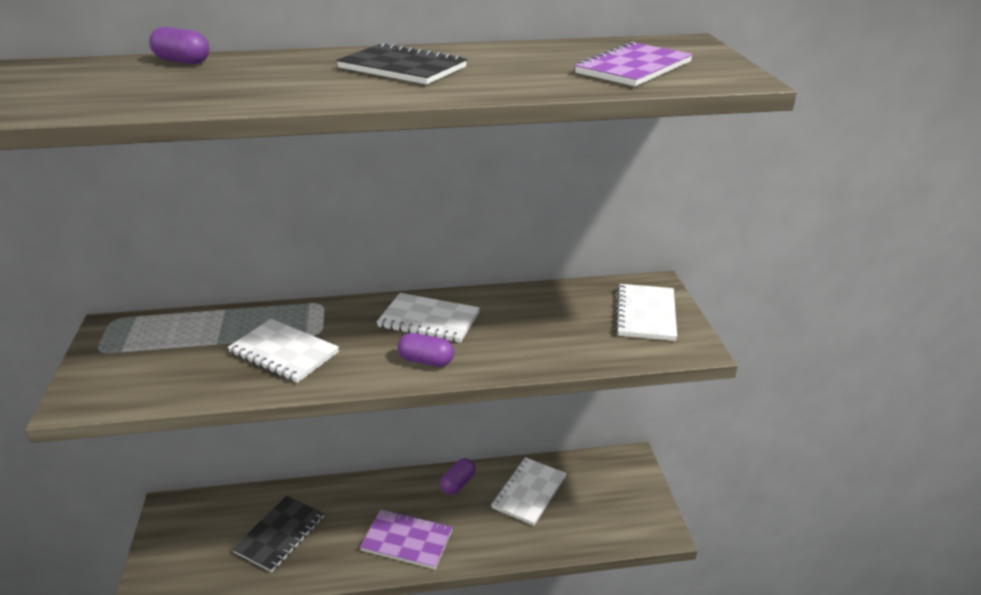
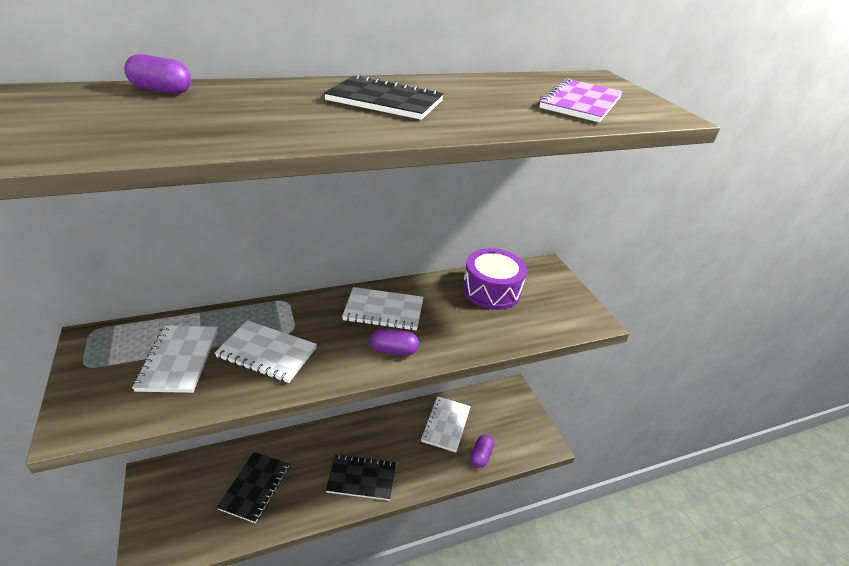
camera: 15 degrees left, 5 degrees up
(407, 540) = (361, 478): purple notebook -> black notebook
(458, 484) = (390, 424): purple capsule -> purple capsule (481, 456)
(570, 306) = (491, 290): none -> purple drum
(645, 314) = (549, 293): white notebook -> white notebook (179, 360)

